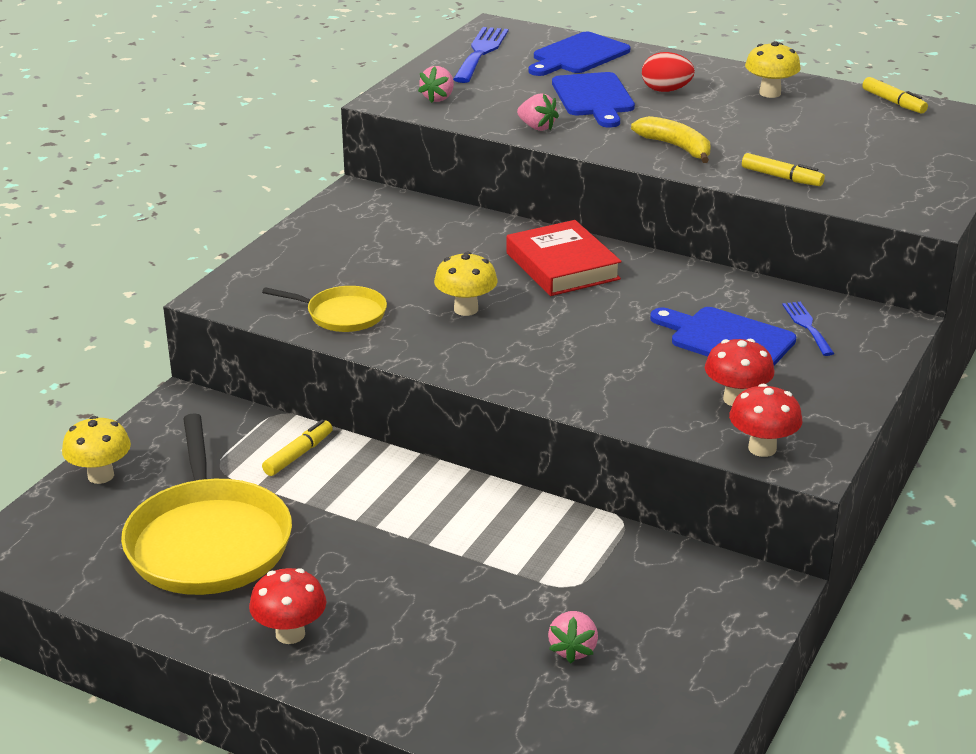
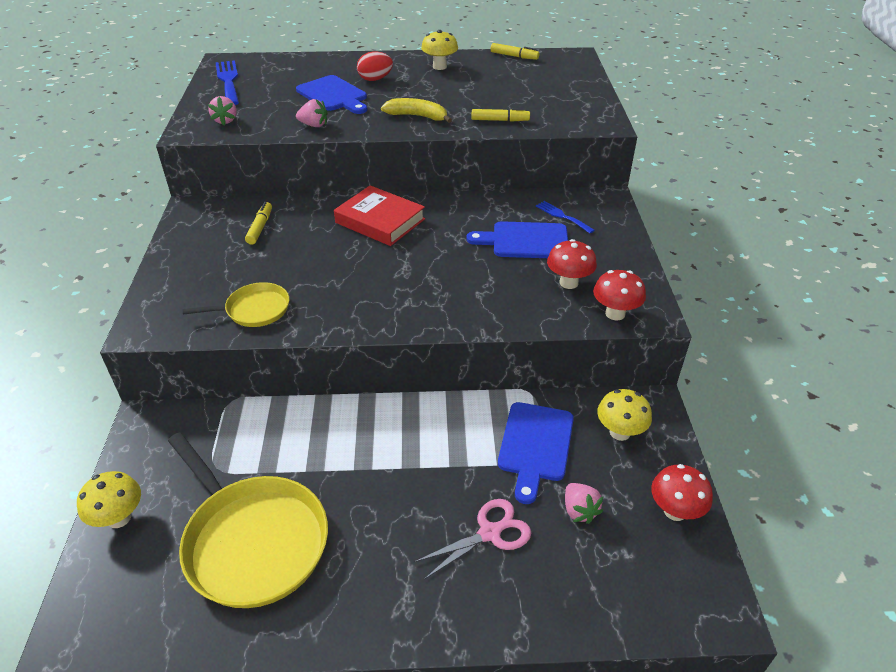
camera: 30 degrees left, 10 degrees up
(290, 634) = (377, 598): red mushroom -> red mushroom (675, 511)
(298, 455) = (271, 431): yellow marker -> yellow marker (260, 227)
(453, 628) = (490, 532): none -> pink scissors
(466, 309) = (341, 275): yellow mushroom -> yellow mushroom (620, 432)
(578, 55) = (297, 68): blue cutting board -> blue cutting board (535, 445)

